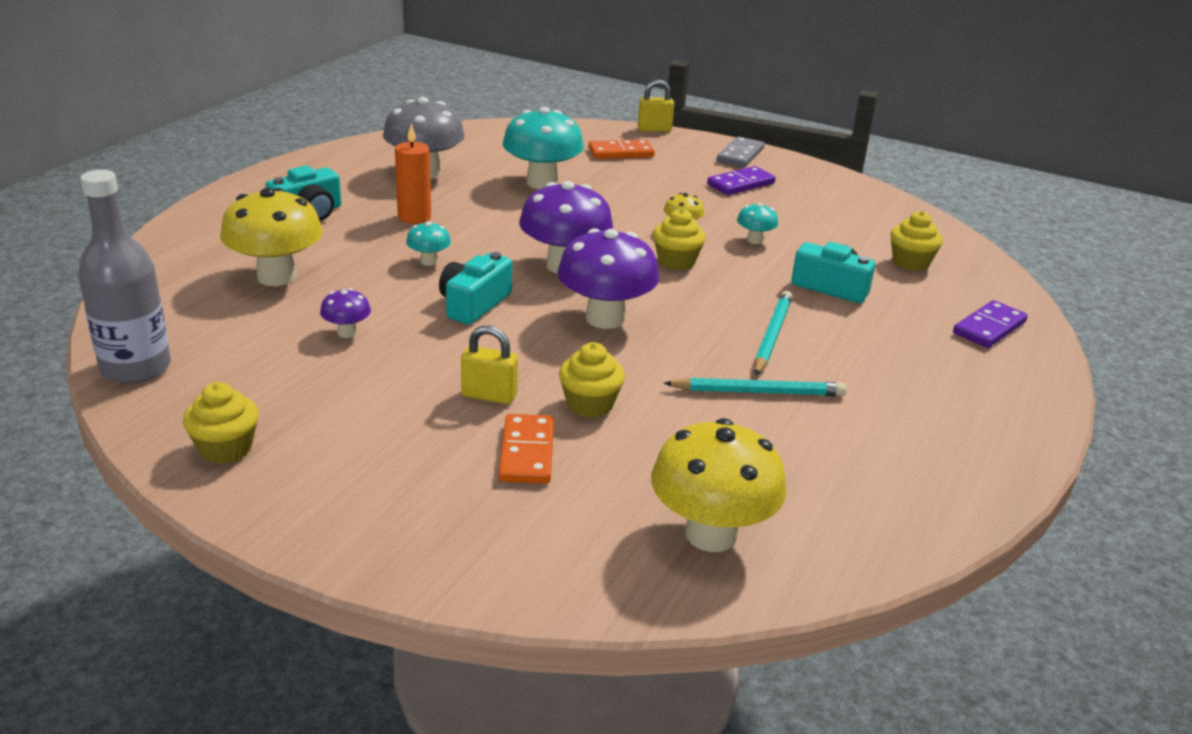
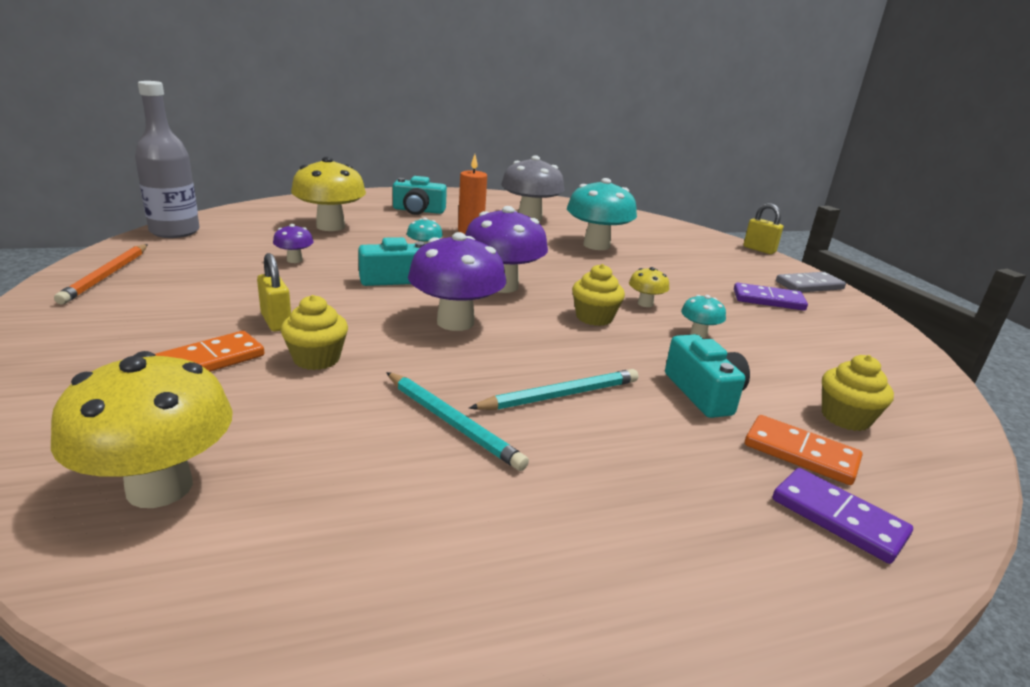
camera: 45 degrees right, 5 degrees down
(225, 448) = (107, 276): yellow cupcake -> orange pencil
(621, 153) = (698, 251): orange domino -> orange domino (800, 453)
(989, 328) = (838, 518): purple domino -> purple domino turned 45 degrees clockwise

